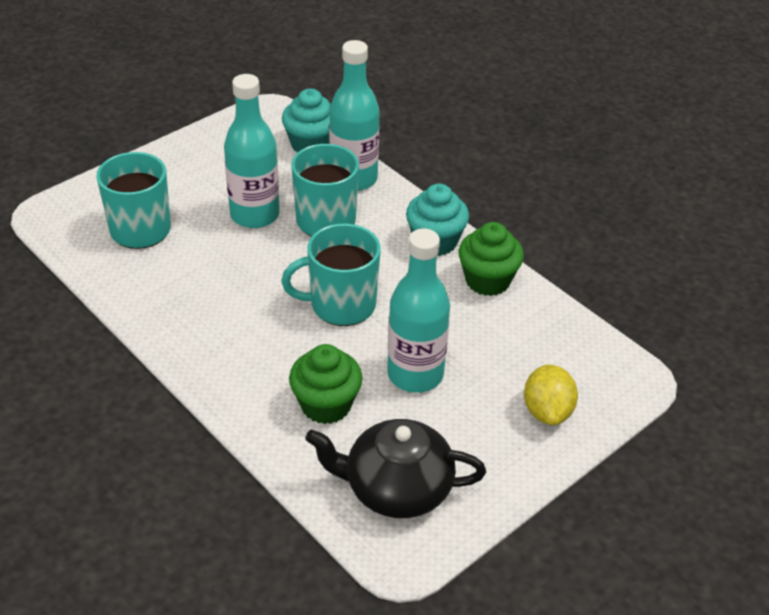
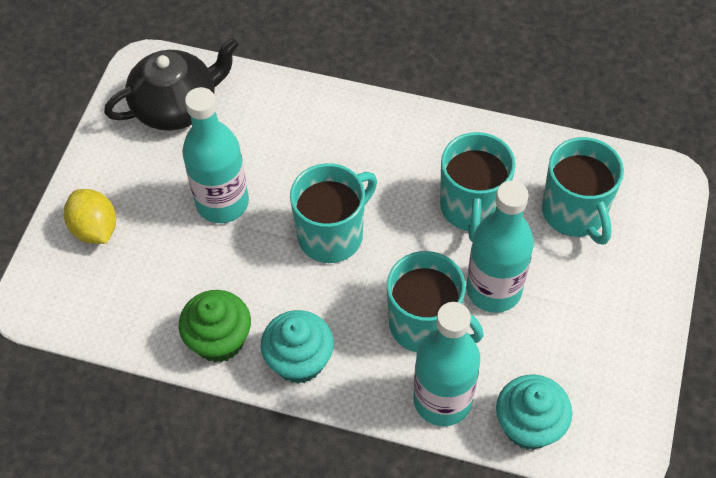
camera: 150 degrees right, 15 degrees up
(213, 268) = (472, 208): none -> turquoise mug
(326, 405) = (273, 139): green cupcake -> none

